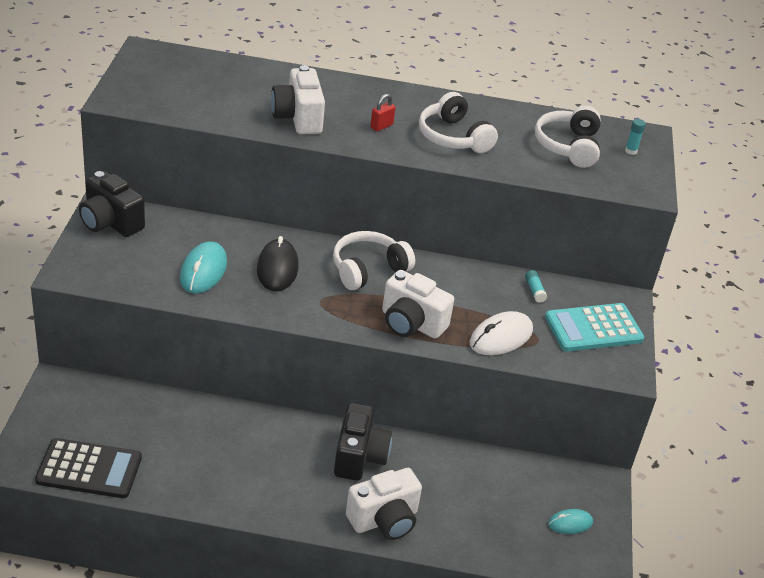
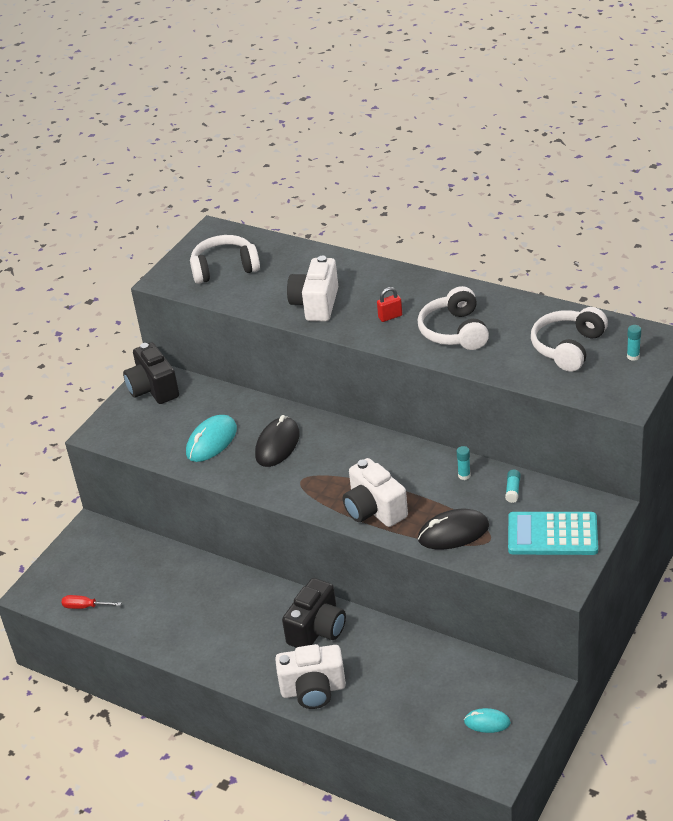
camera: 30 degrees right, 0 degrees up
(89, 469) = (85, 607): black calculator -> red screwdriver
(368, 269) = (360, 453): white headphones -> white headphones (224, 268)
(481, 281) = (464, 475): none -> turquoise glue stick
(501, 337) = (453, 533): white mouse -> black mouse

